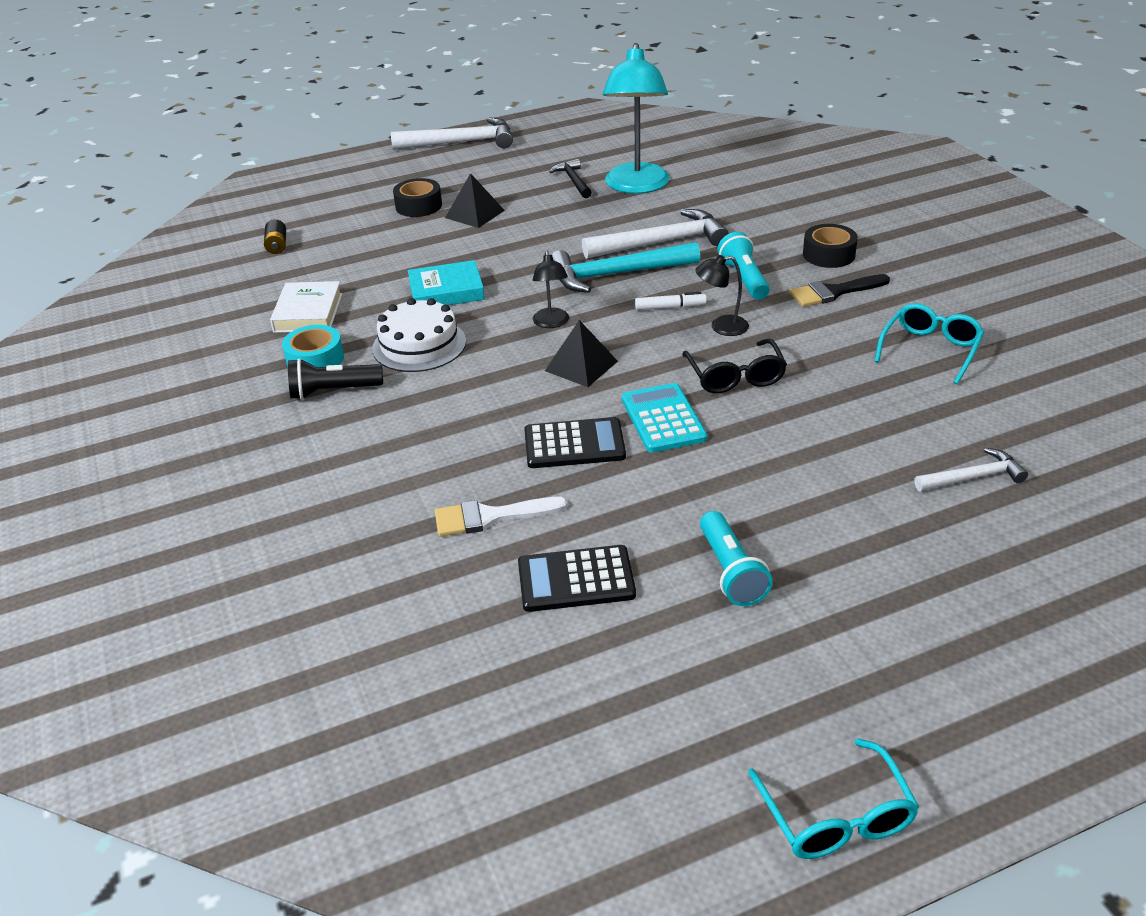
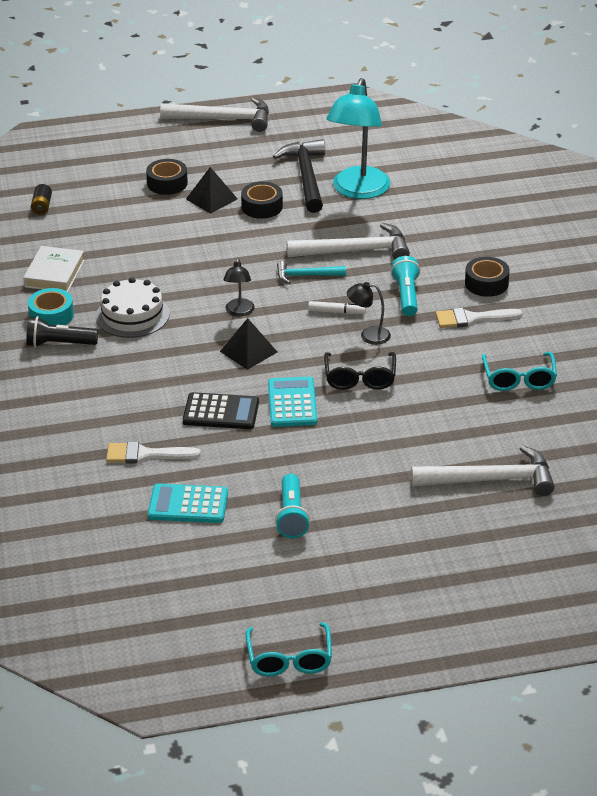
camera: 10 degrees right, 0 degrees up
(446, 291) = (166, 270): turquoise book -> none
(535, 214) = (262, 207): none -> black tape
(573, 181) = (306, 176): black hammer -> black hammer, size x1.77
(576, 580) = (188, 505): black calculator -> turquoise calculator
(616, 274) = (306, 275): turquoise hammer -> turquoise hammer, size x0.56
(833, 292) = (472, 319): black brush -> white brush
(930, 349) = (519, 379): turquoise glasses -> turquoise glasses turned 135 degrees clockwise
(973, 477) = (491, 480): white hammer -> white hammer, size x1.77

